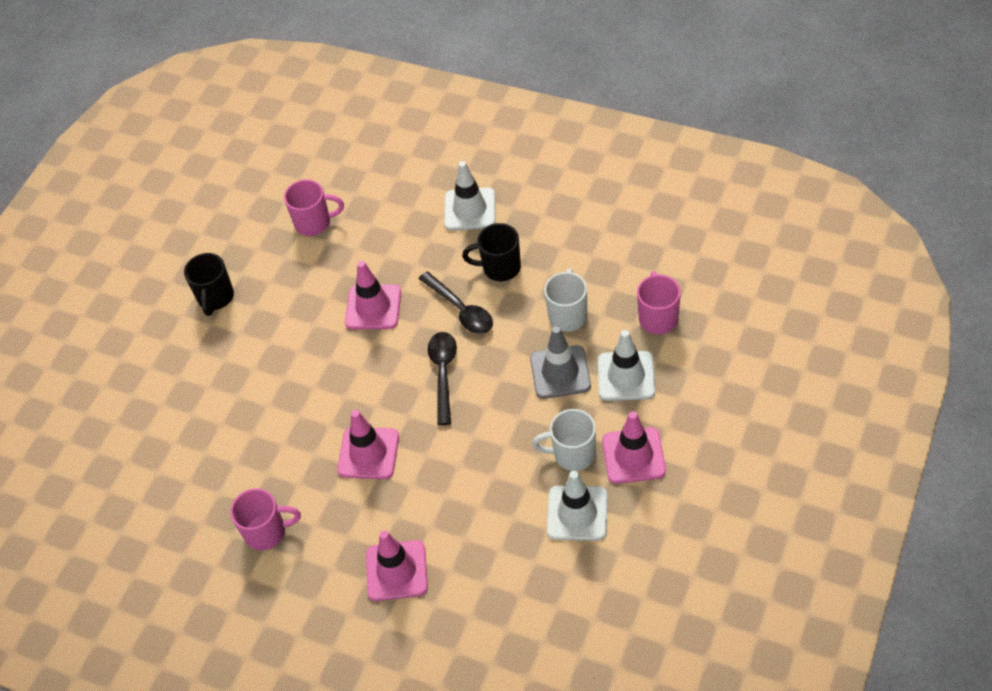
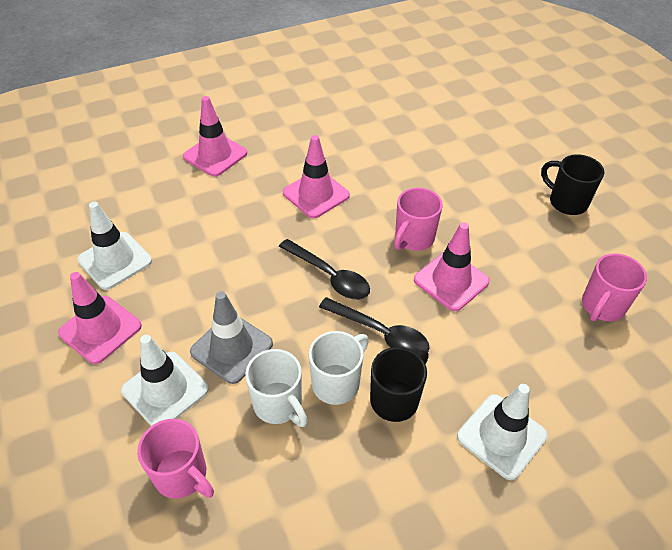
camera: 125 degrees right, 5 degrees down
(267, 532) = (322, 122): pink mug -> pink mug (413, 239)
(460, 309) = (380, 333): black spoon -> black spoon turned 150 degrees counterclockwise
(572, 454) = (157, 295): white mug -> white mug (337, 383)

